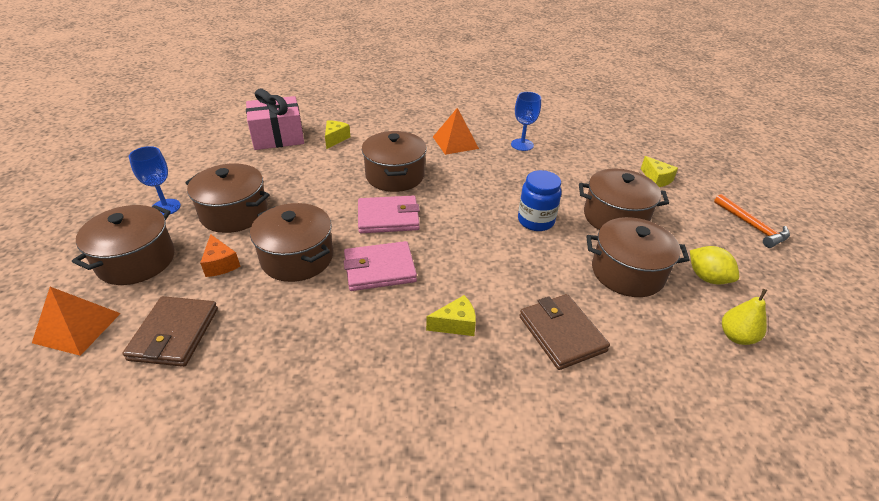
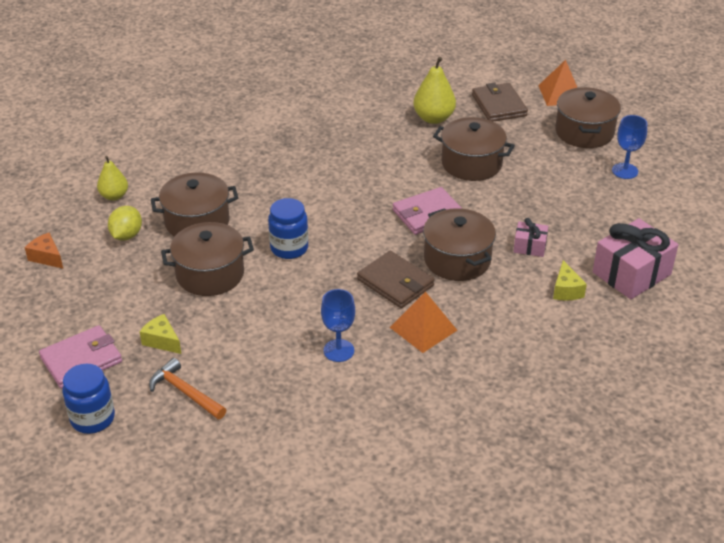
camera: 160 degrees right, 0 degrees up
(220, 264) = (522, 145): orange cheese -> orange cheese (47, 257)
(234, 213) = (563, 182): brown pot -> none
(276, 339) = (433, 118): none -> yellow pear
(328, 170) = (529, 246): none -> pink gift
(379, 269) = (401, 172): pink wallet -> pink wallet (81, 360)
(456, 324) = (322, 153): yellow cheese -> none
(562, 333) = (245, 166): brown wallet -> brown wallet (395, 282)
(701, 149) = (92, 418): none -> blue jar
(707, 278) = (126, 235): yellow lemon -> yellow lemon turned 75 degrees clockwise
(752, 226) = (65, 303): orange hammer -> orange hammer (185, 392)

